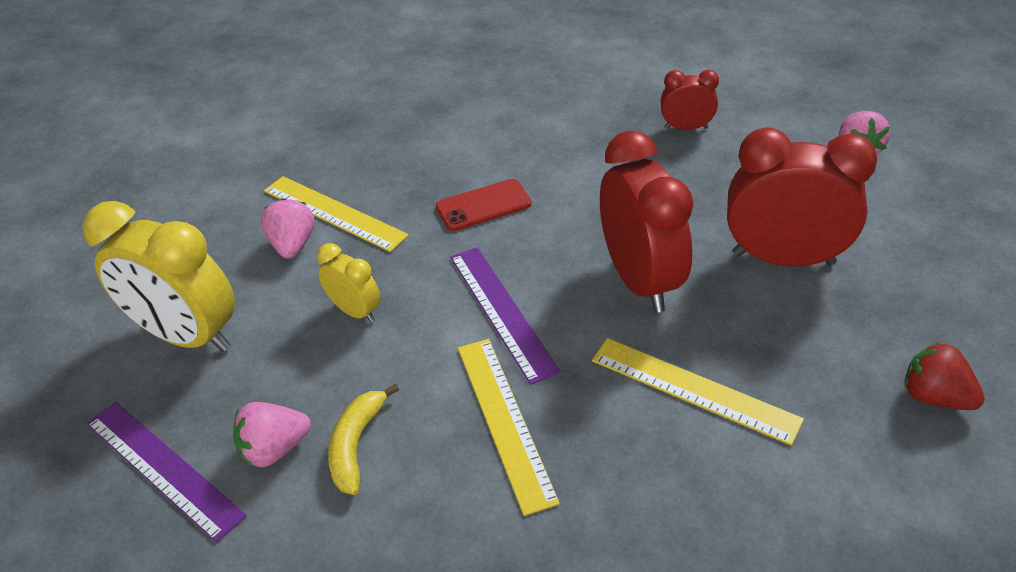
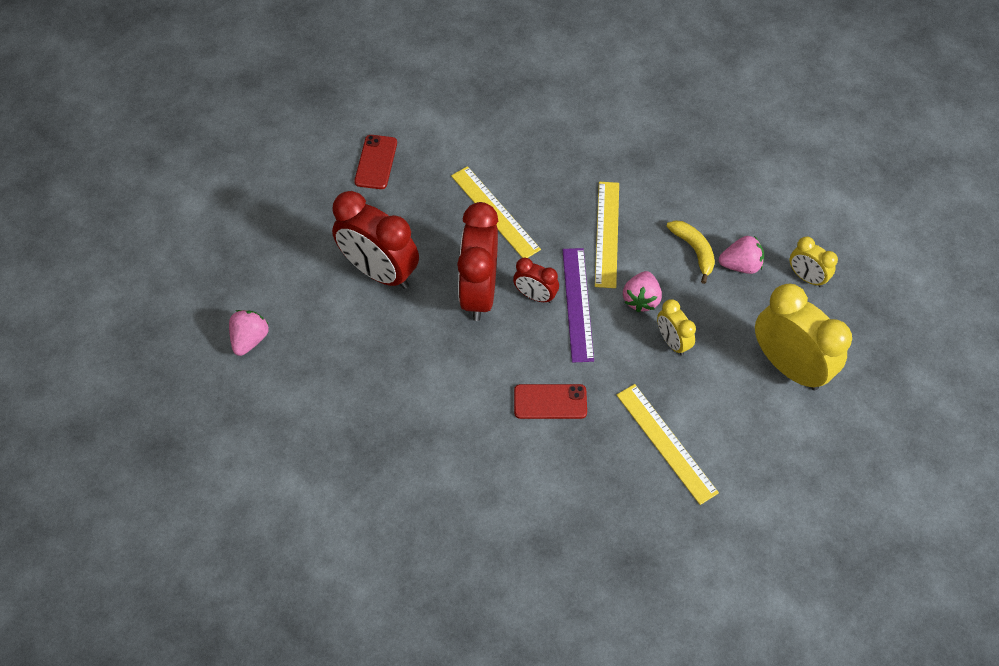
camera: 160 degrees left, 15 degrees up
(162, 468) = (806, 277): purple ruler -> yellow clock
(293, 245) = (704, 421): pink strawberry -> pink strawberry (641, 299)
(356, 445) = (694, 250): yellow banana -> yellow banana turned 60 degrees counterclockwise
(686, 128) = (350, 419): red clock -> red clock (535, 296)
(934, 397) = (376, 162): red strawberry -> red phone

